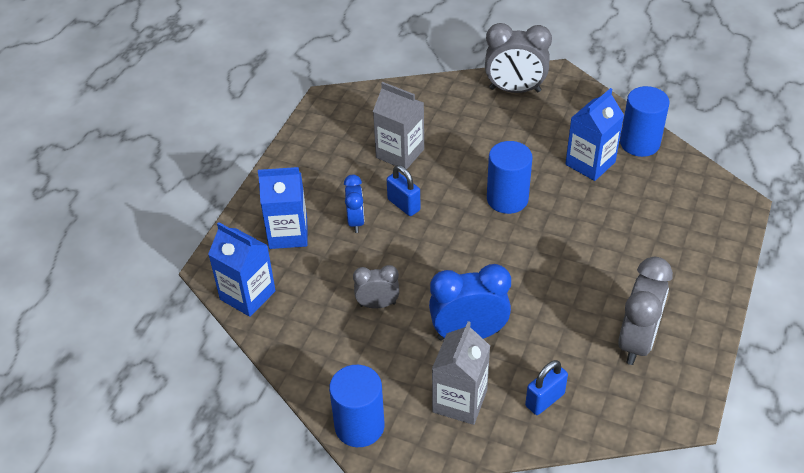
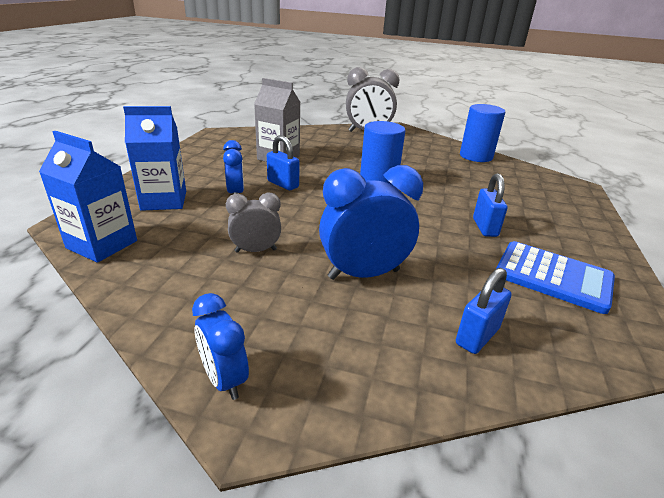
camera: 10 degrees left, 15 degrees down
(359, 426) = (224, 379): blue cylinder -> blue clock
(459, 401) = (367, 341): grey carton -> none
(590, 163) = (442, 165): blue carton -> none
(599, 275) = (485, 227): none -> blue padlock
(637, 341) = (553, 277): grey clock -> blue calculator

